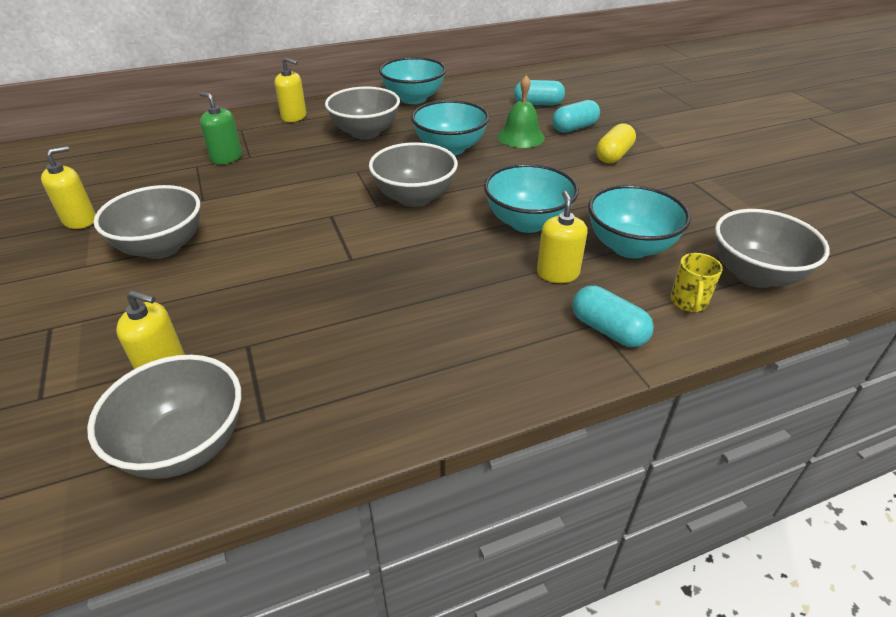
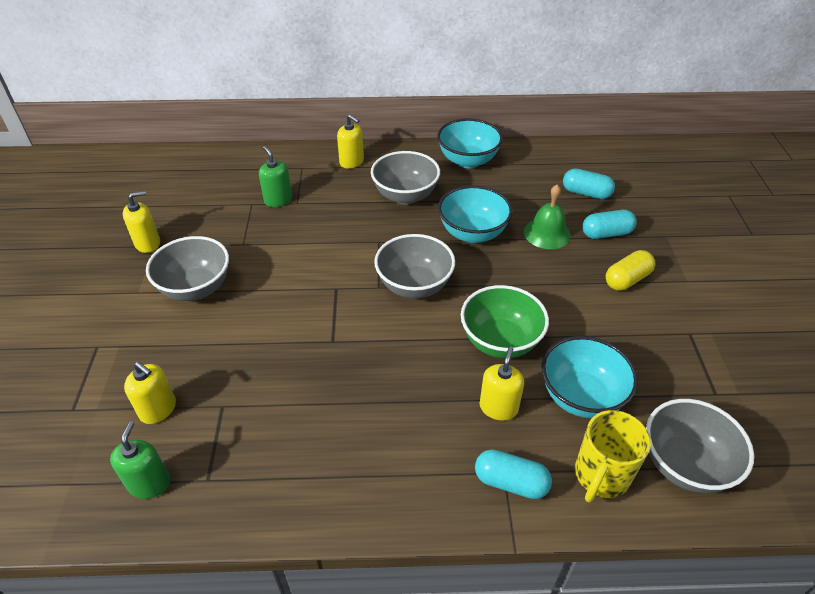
camera: 20 degrees right, 5 degrees up
(185, 445) = (149, 483): grey bowl -> green soap dispenser
(527, 222) = (500, 341): turquoise bowl -> green bowl
(608, 330) = (511, 482): turquoise capsule -> turquoise capsule turned 45 degrees counterclockwise
(688, 302) = (601, 476): yellow mug -> yellow mug, size x1.62

